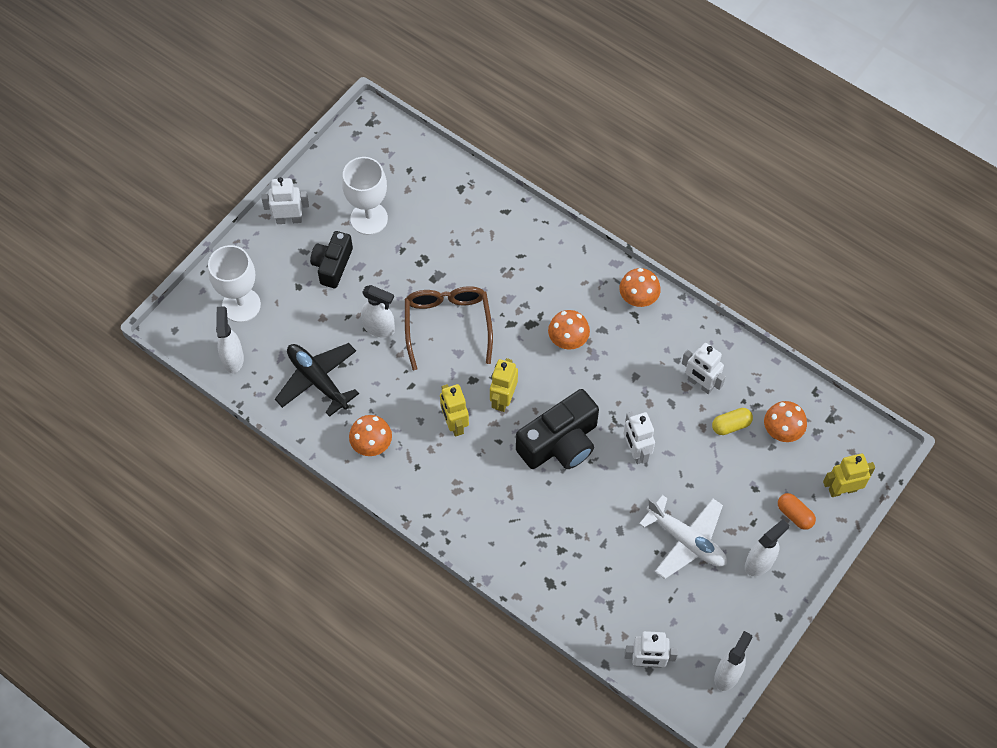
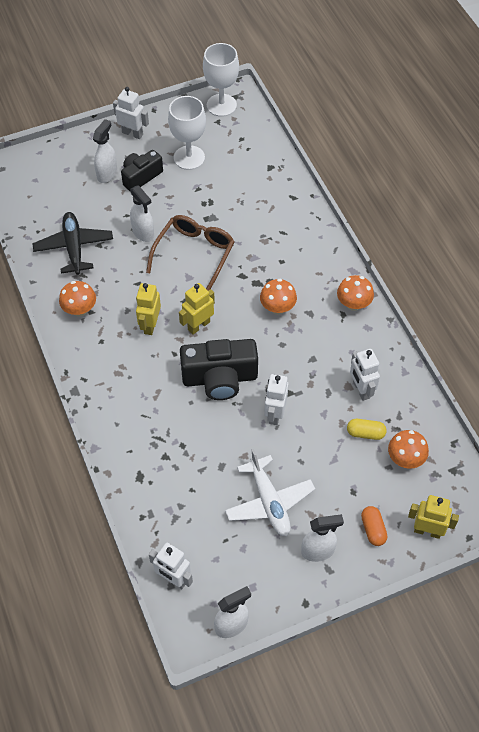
camera: 30 degrees right, 5 degrees down
(233, 358) = (27, 205): white spray bottle -> white spray bottle (107, 174)
(241, 305) = (58, 173): white goblet -> white goblet (221, 105)

